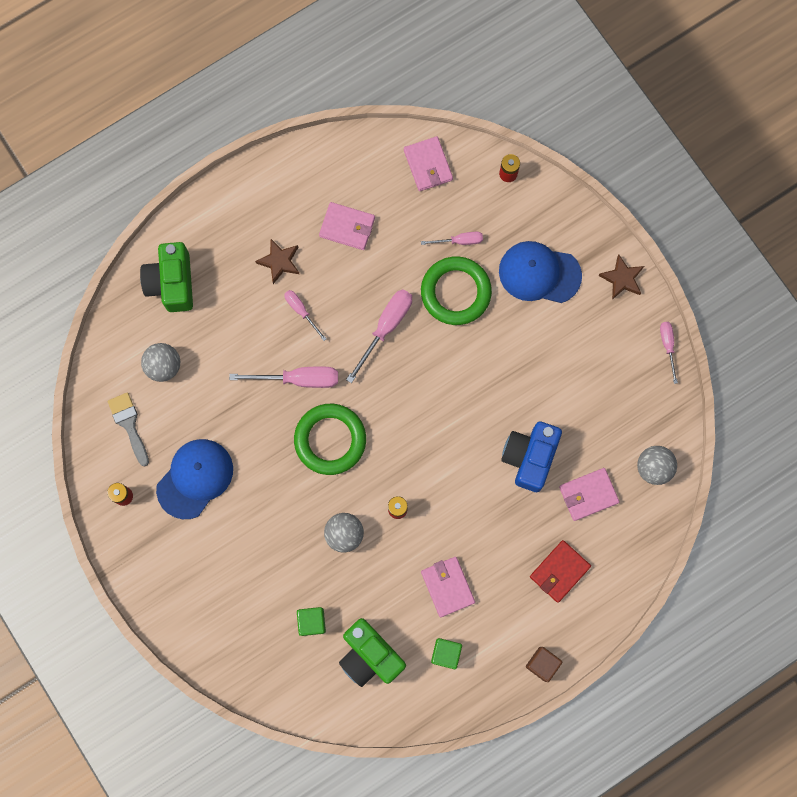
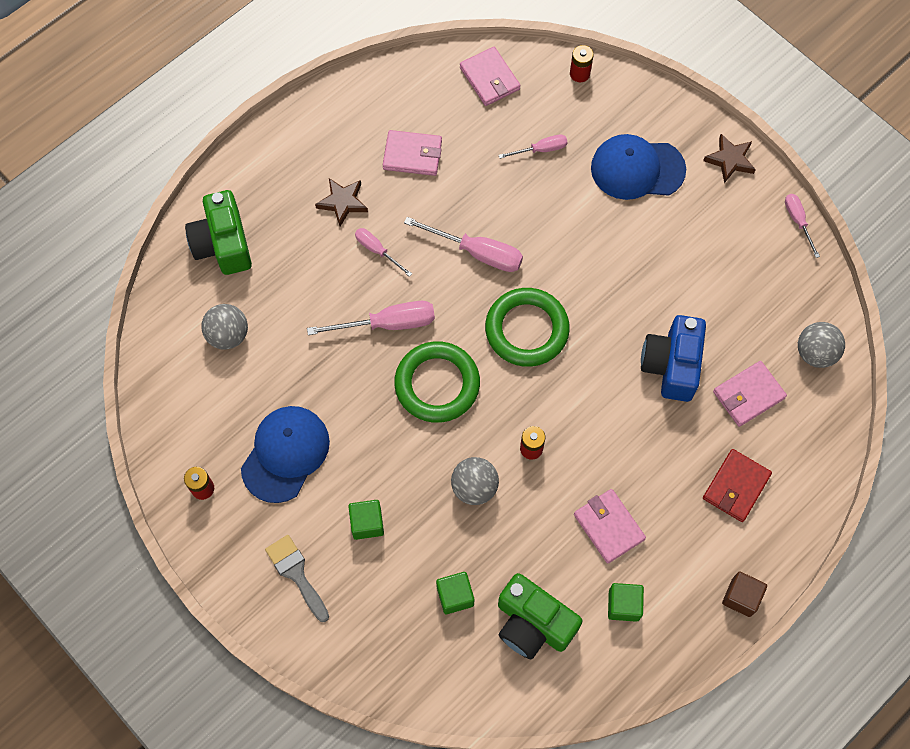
camera: 10 degrees left, 10 degrees down
(129, 425) = (197, 406): grey brush -> grey brush (296, 574)
(251, 549) = (367, 523): none -> green cube
(386, 328) = (477, 253): pink screwdriver -> pink screwdriver turned 90 degrees clockwise
(455, 292) = (548, 203): green ring -> green ring (526, 330)

